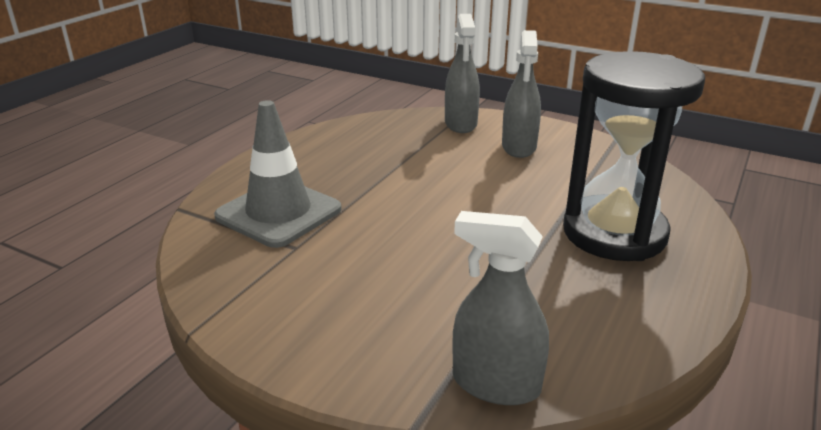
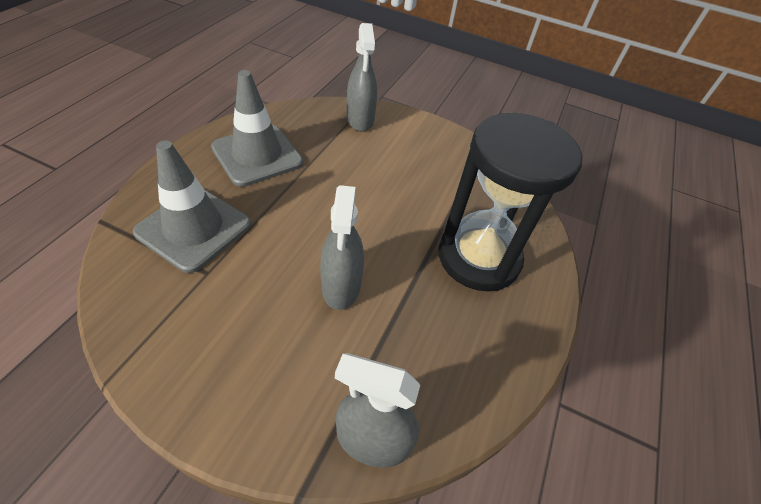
camera: 10 degrees left, 20 degrees up
(345, 155) = (257, 155): none -> grey traffic cone
(519, 147) = (407, 151): grey spray bottle -> grey spray bottle (341, 286)

